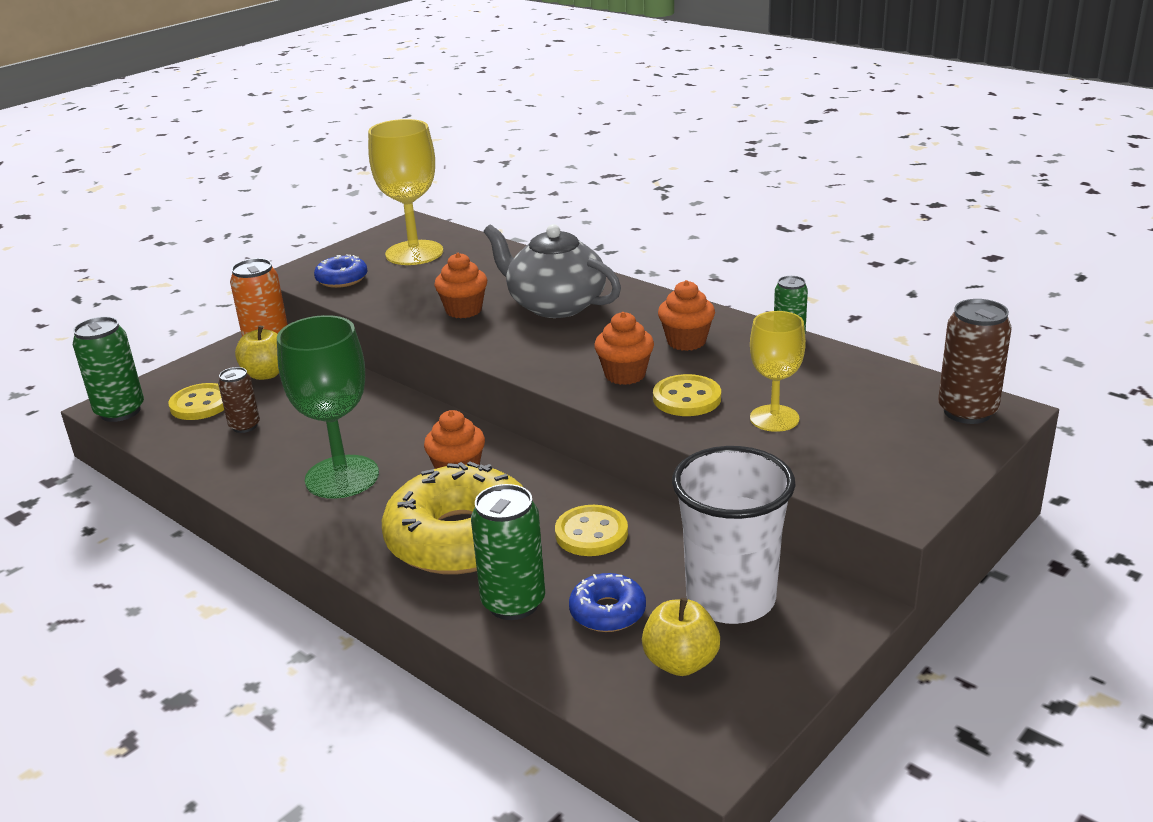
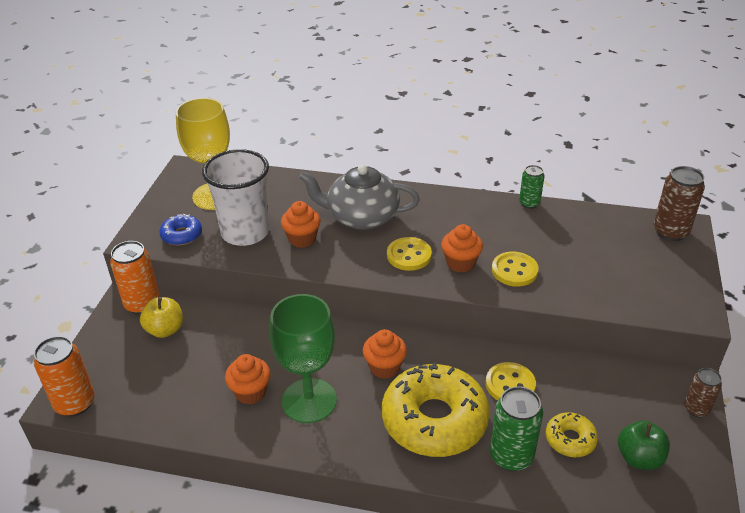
camera: 30 degrees left, 10 degrees up
(120, 411) = (75, 403): green can -> orange can
(200, 404) = (138, 374): yellow button -> yellow button (409, 255)
(244, 426) = (193, 382): brown can -> brown can (696, 409)
(607, 612) = (570, 439): blue donut -> yellow donut
(680, 662) = (639, 458): yellow apple -> green apple
(686, 341) = (473, 224): orange cupcake -> orange cupcake (250, 392)
(730, 599) = (626, 401): white cup -> white cup (245, 232)
(774, 418) = (577, 270): yellow goblet -> none

